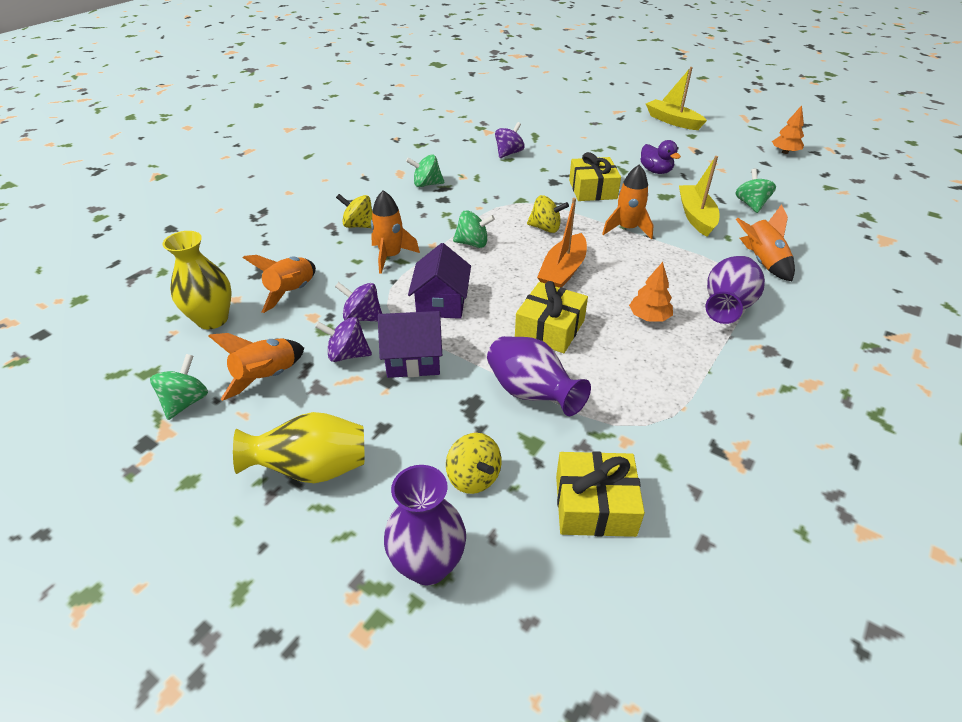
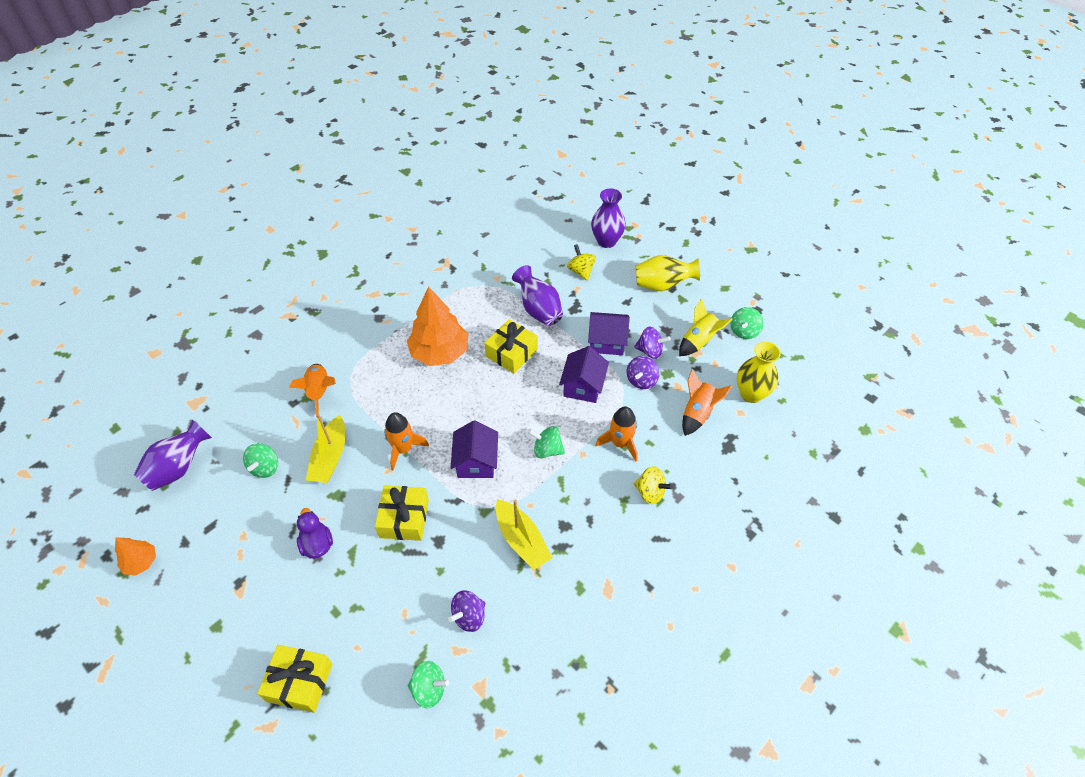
camera: 170 degrees left, 10 degrees up
(267, 377) = (699, 341): orange rocket -> yellow rocket
(362, 317) = (641, 380): purple spinning top -> purple spinning top turned 90 degrees clockwise
(426, 184) = (579, 558): green spinning top -> green spinning top (429, 689)
(545, 228) = (476, 461): yellow spinning top -> purple house
(563, 271) = (482, 405): orange boat -> none
(594, 505) = (526, 253): yellow gift -> yellow gift (299, 682)
(649, 317) = (439, 352): orange tree -> orange tree, size x2.00
(672, 121) = (211, 675): yellow boat -> yellow boat (522, 540)
(726, 307) = (380, 353): purple vase -> purple vase (179, 468)

